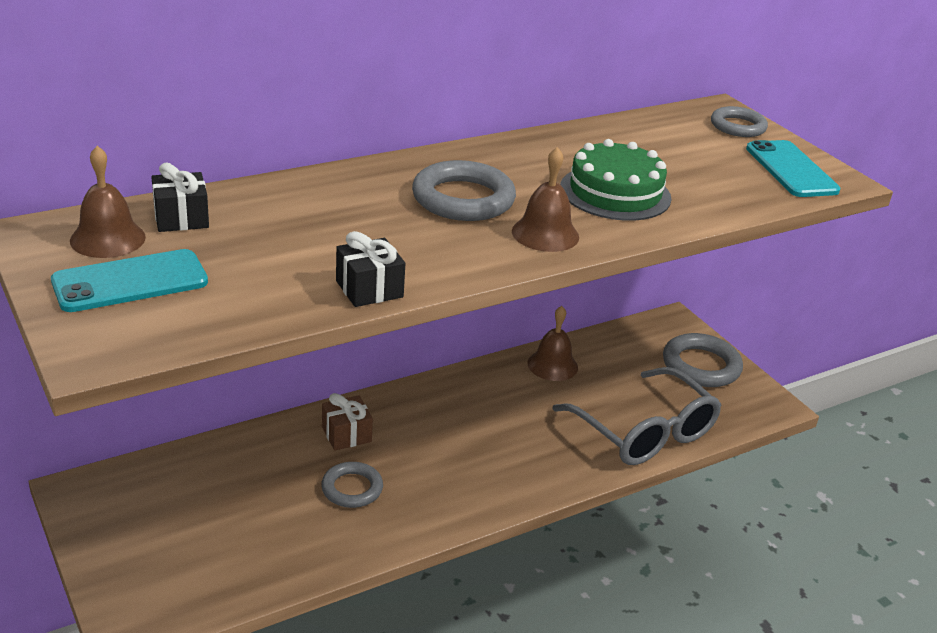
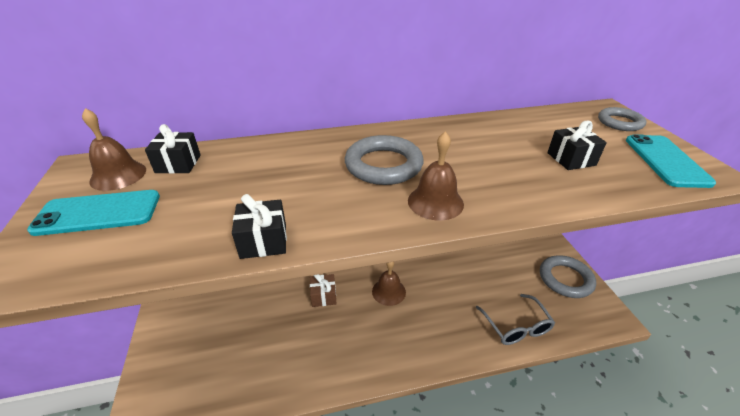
camera: 20 degrees right, 5 degrees up
(352, 488) = (311, 338): grey ring -> none
(552, 365) = (465, 264): brown bell -> brown bell (388, 291)
(615, 193) = (507, 169): green cake -> none
(645, 432) = (516, 327): grey glasses -> grey glasses, size x0.67
(686, 175) = (571, 159): none -> black gift

